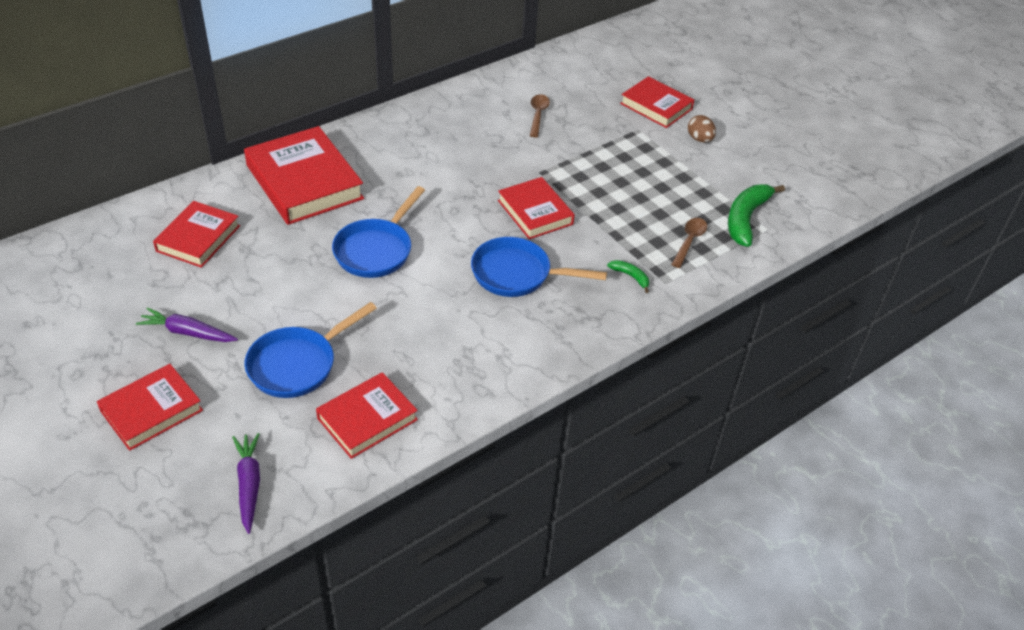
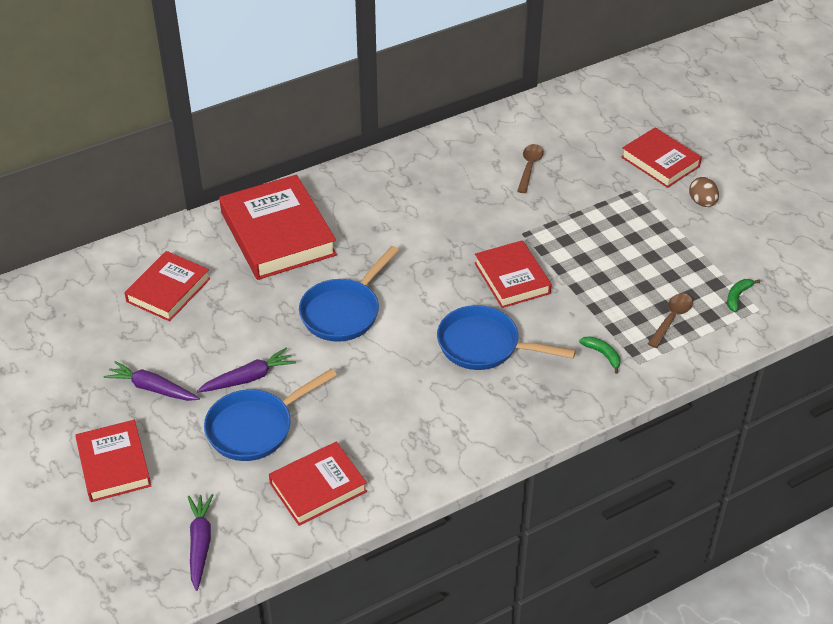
camera: 10 degrees right, 0 degrees up
(151, 411) = (114, 465): red book -> red book turned 75 degrees counterclockwise
(286, 317) = (248, 378): none -> purple carrot
(746, 219) = (737, 296): green banana -> green banana, size x0.48

